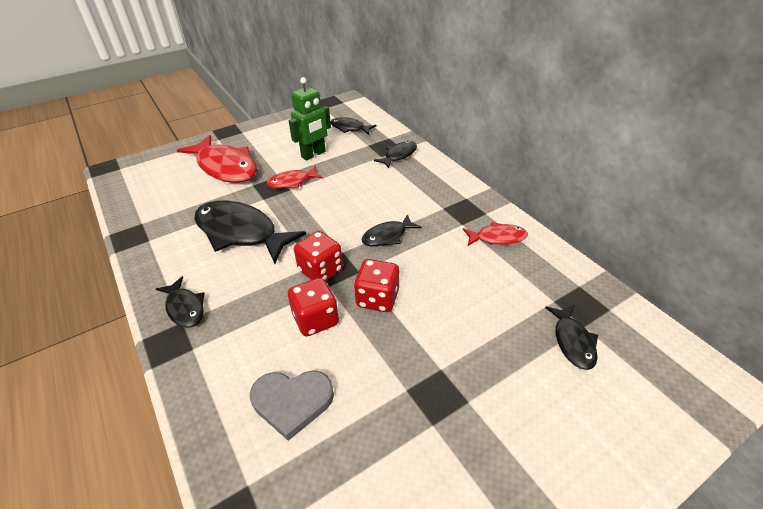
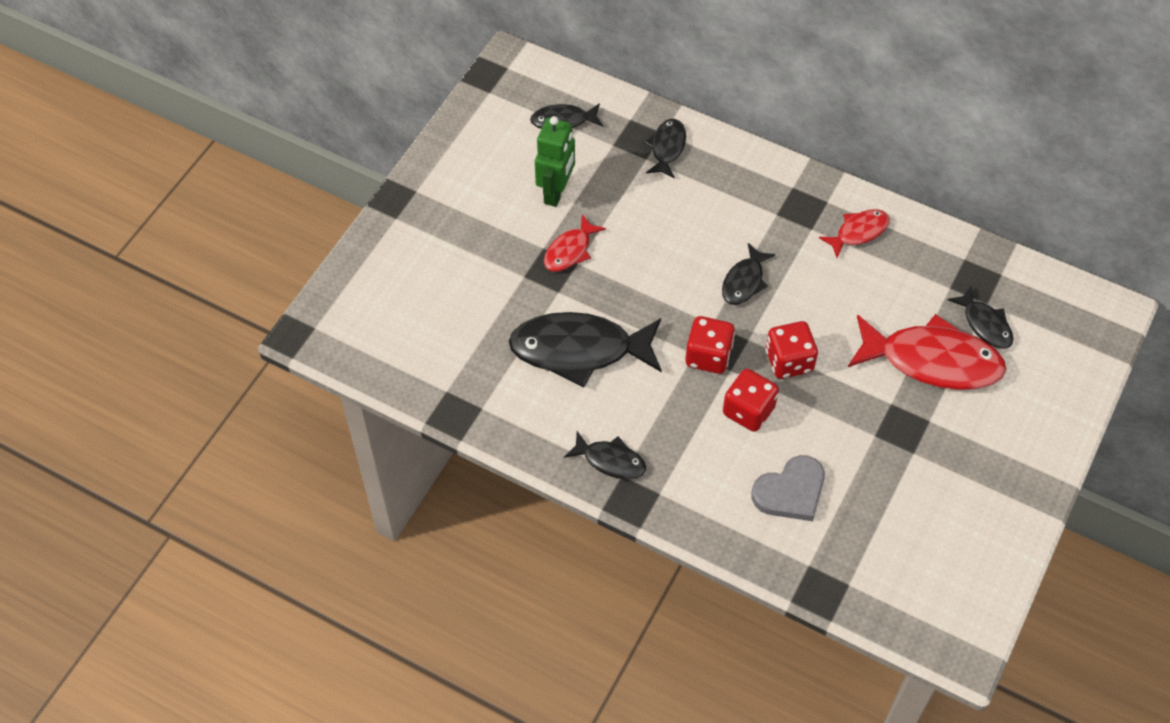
camera: 30 degrees left, 15 degrees up
(225, 167) = (459, 263): red fish -> red fish (932, 360)

